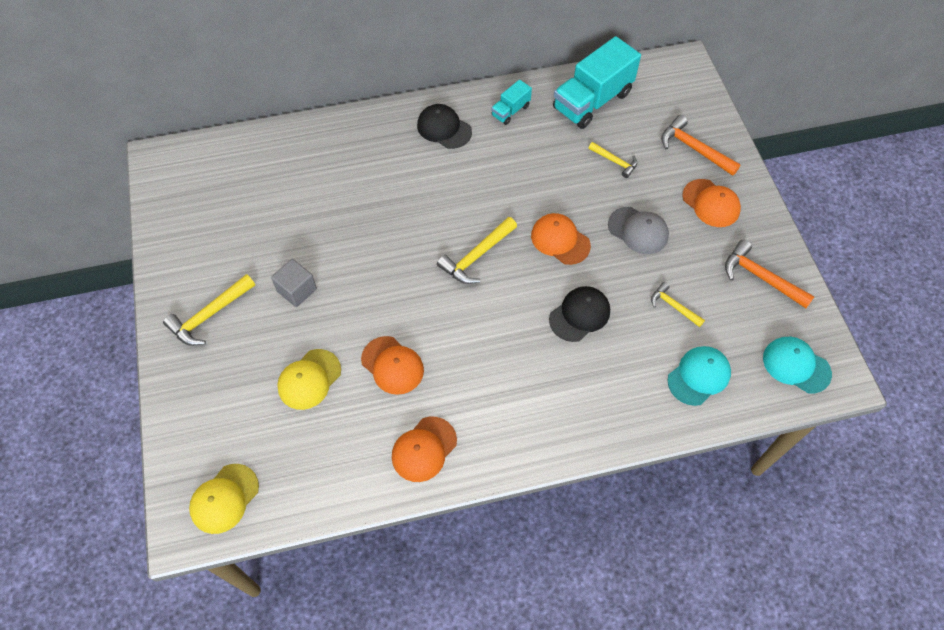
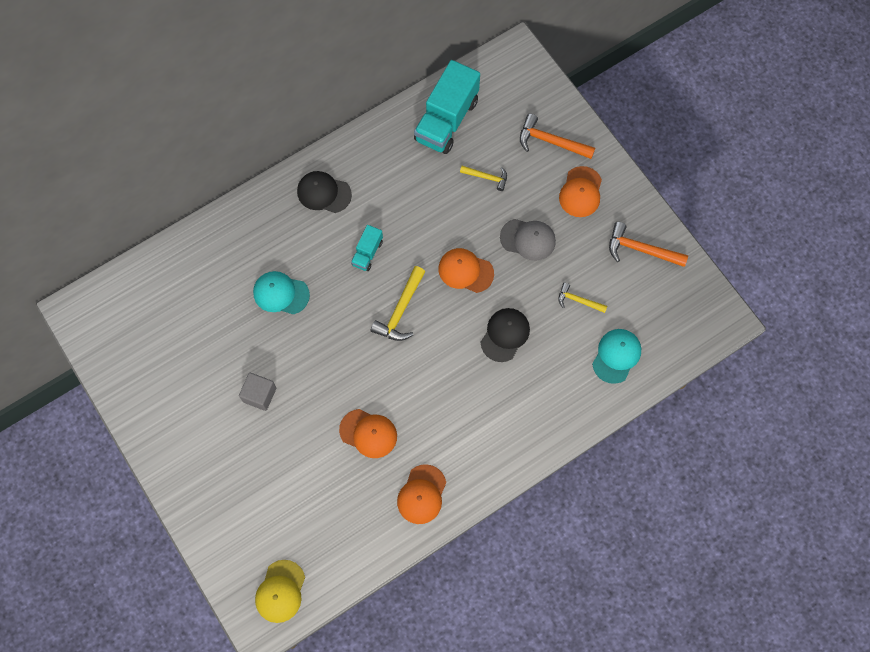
camera: 20 degrees left, 10 degrees up
(209, 315) = (194, 444): yellow hammer -> none
(309, 379) = (305, 469): yellow cap -> none
(510, 111) = (377, 155): turquoise truck -> turquoise truck (367, 253)
(711, 203) = (581, 192): orange cap -> orange cap turned 75 degrees clockwise
(796, 365) = (689, 320): turquoise cap -> turquoise cap (281, 293)

